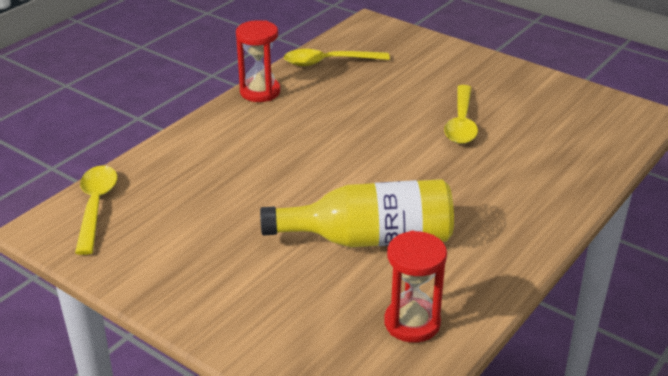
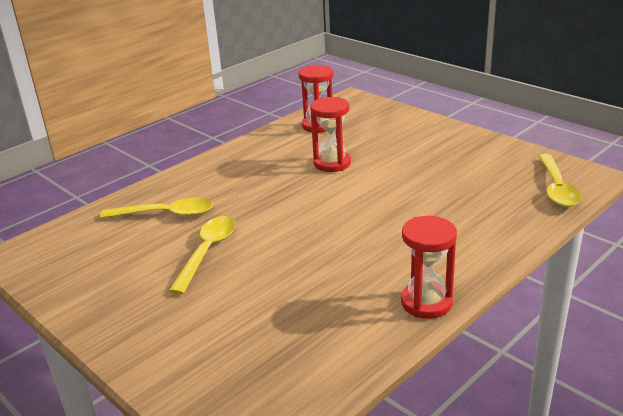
camera: 170 degrees left, 5 degrees down
(329, 62) = (331, 351): yellow spoon -> yellow spoon (165, 214)
(369, 239) = (332, 163): yellow bottle -> red hourglass

